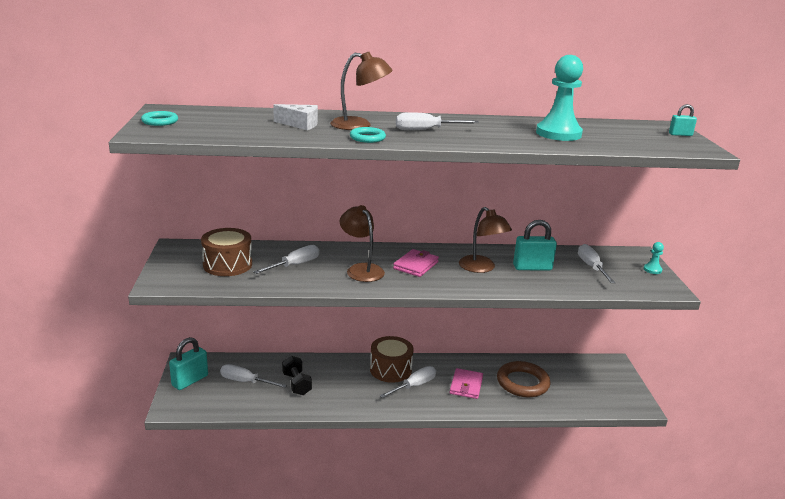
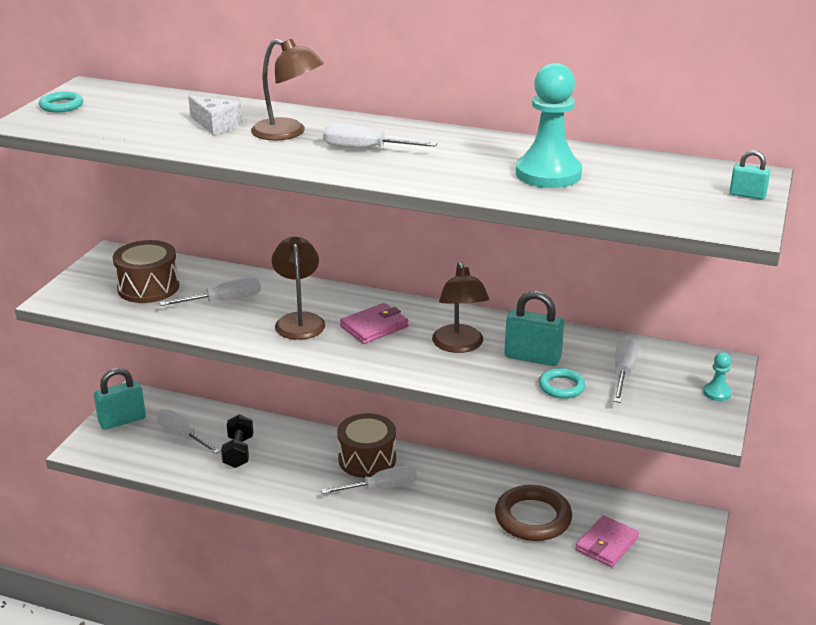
camera: 25 degrees right, 5 degrees up
(367, 138) = (271, 155): turquoise ring -> turquoise ring (561, 387)
(466, 385) = (450, 503): pink wallet -> pink wallet (607, 544)

